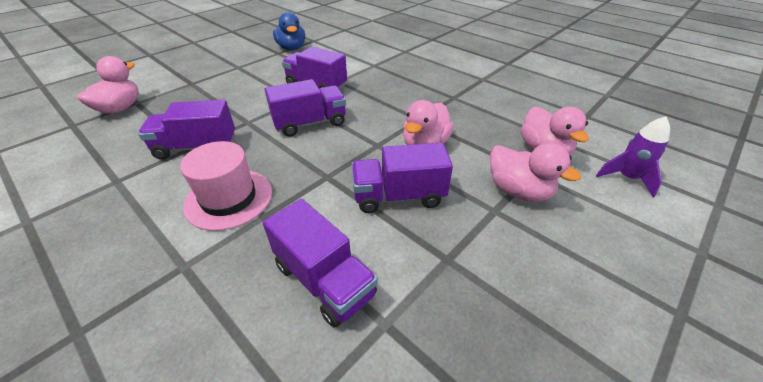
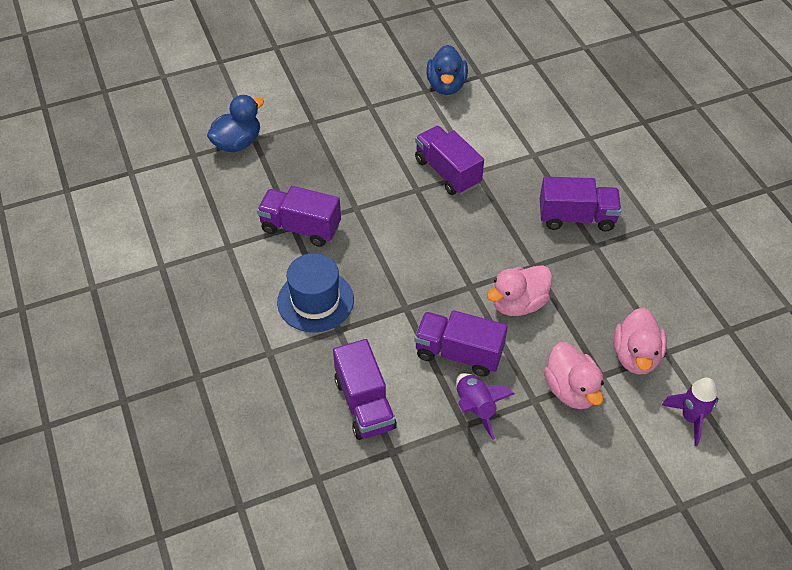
camera: 25 degrees right, 10 degrees up
(120, 108) = (237, 143): pink duck -> blue duck
(229, 198) = (315, 301): pink hat -> blue hat
(310, 123) = (417, 232): purple truck -> purple truck (576, 217)
(447, 237) = (475, 407): none -> purple rocket

